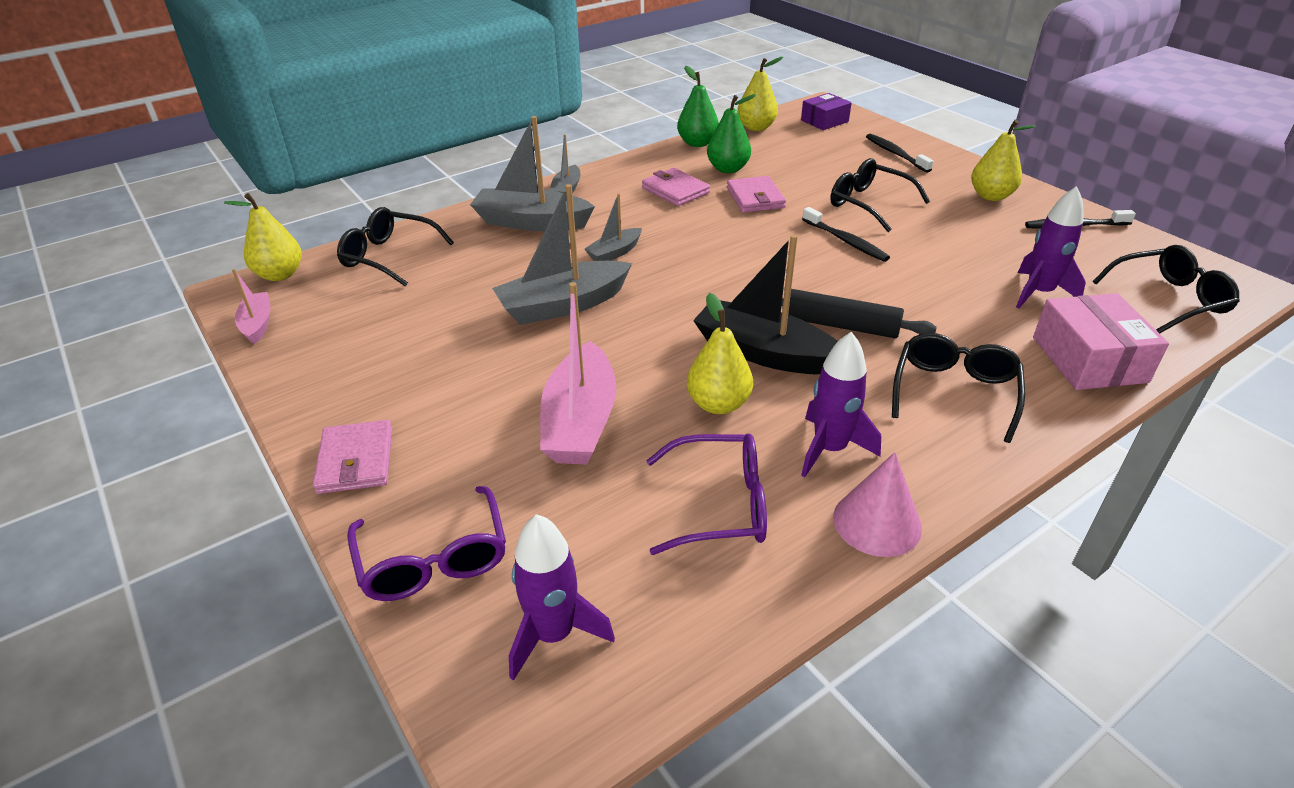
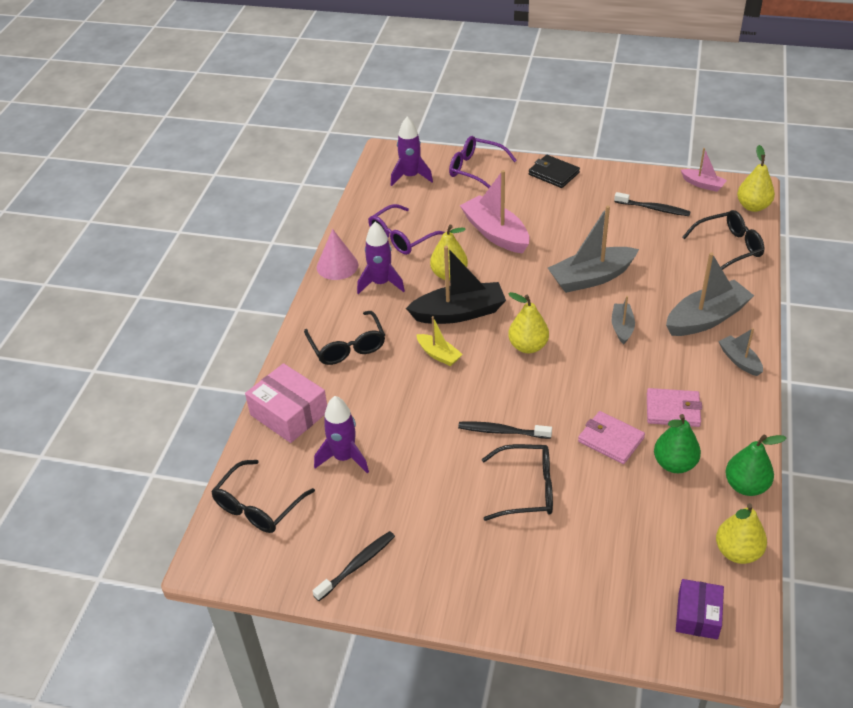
camera: 140 degrees right, 5 degrees up
(356, 460) = (553, 174): pink wallet -> black wallet
(563, 305) = (591, 278): grey boat -> grey boat turned 135 degrees counterclockwise
(840, 325) = (439, 355): black rolling pin -> yellow boat
(895, 154) = (575, 591): black toothbrush -> black toothbrush (653, 209)
(991, 196) = (445, 569): yellow pear -> yellow pear (528, 346)

